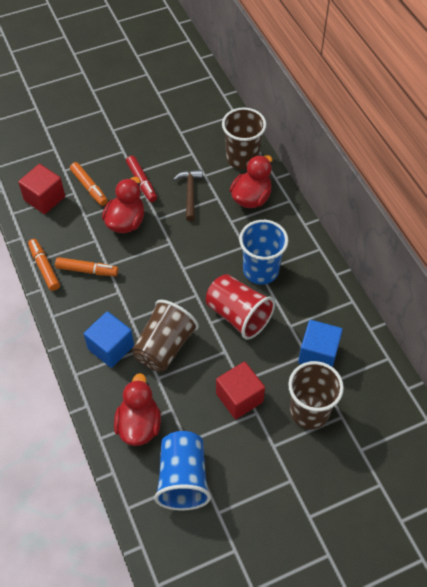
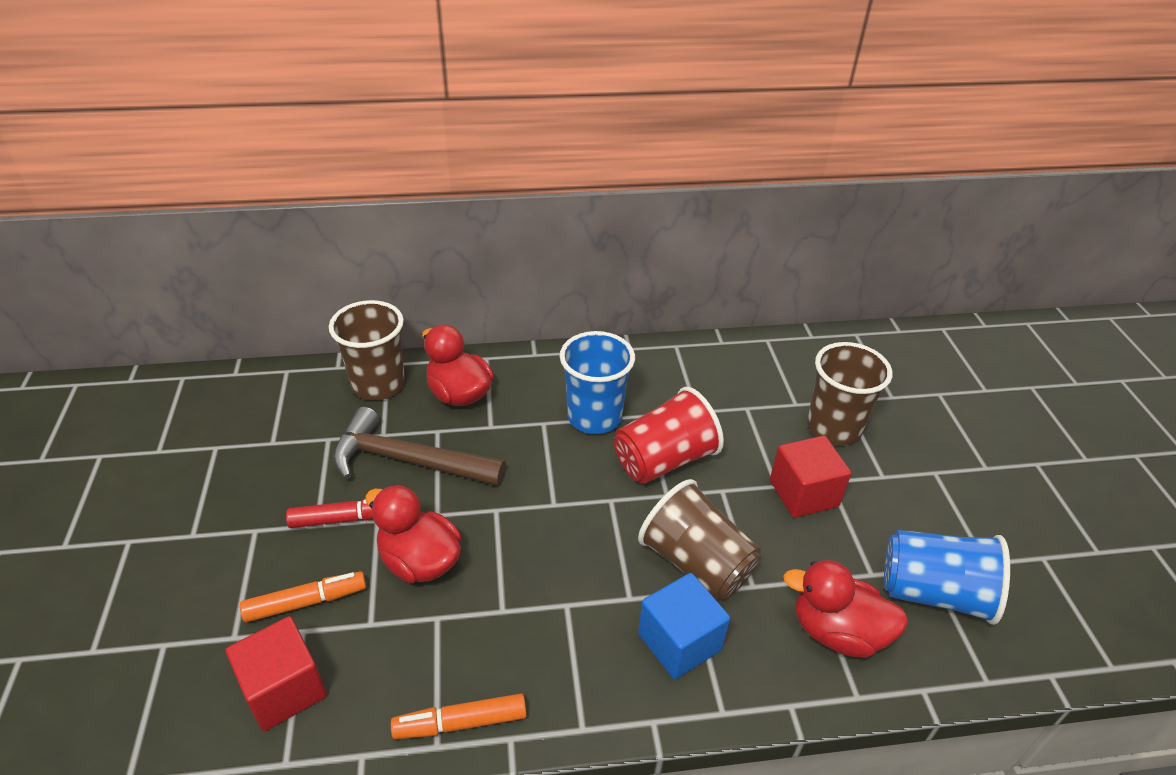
camera: 75 degrees left, 15 degrees down
(87, 270) = (500, 646): orange marker -> none
(190, 193) = (409, 461): brown hammer -> brown hammer, size x1.65
(318, 354) = (748, 397): blue cube -> none

